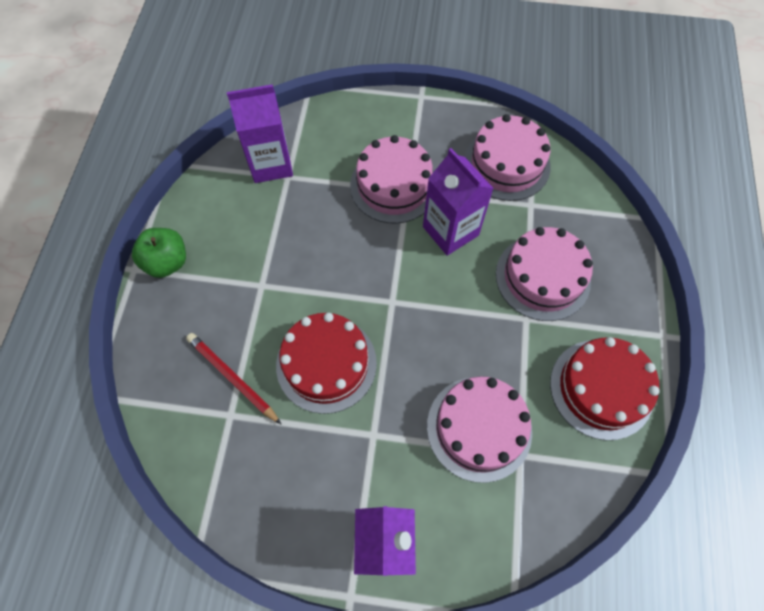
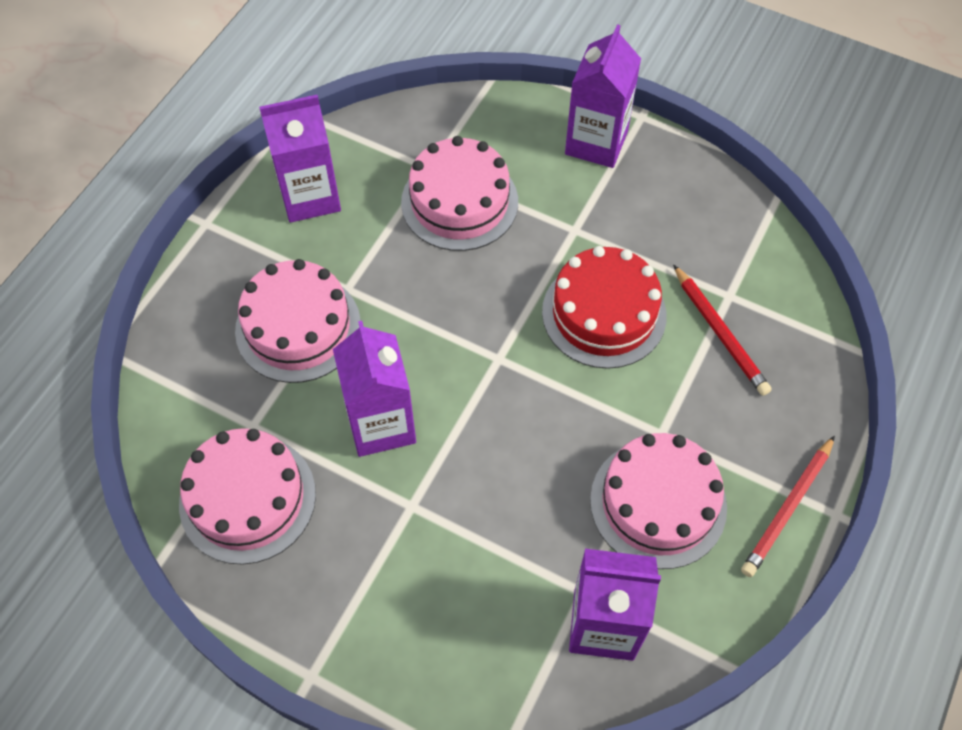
camera: 160 degrees left, 5 degrees down
(167, 262) = (787, 509): green apple -> red pencil
(393, 185) = (428, 520): pink cake -> pink cake (658, 503)
(601, 388) = (310, 196): red cake -> purple carton

